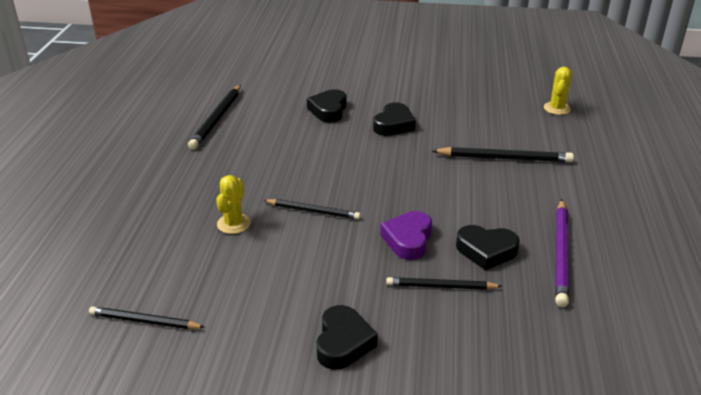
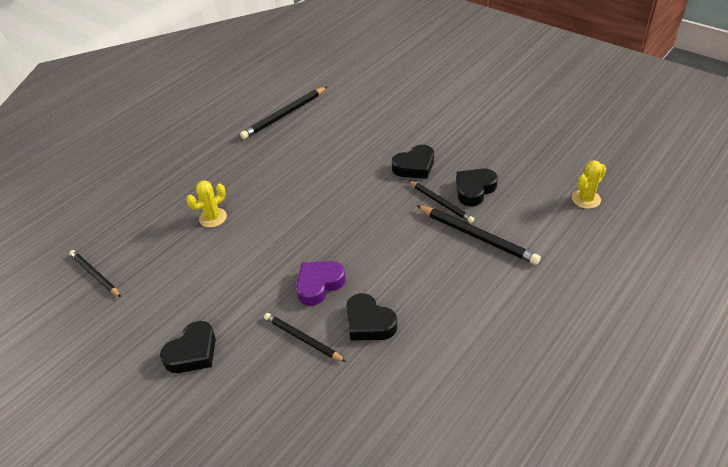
camera: 35 degrees right, 10 degrees up
(313, 211) = (275, 229): black pencil -> black pencil (440, 203)
(328, 110) = (375, 133): black heart -> black heart (474, 190)
(561, 253) = (428, 354): purple pencil -> none

